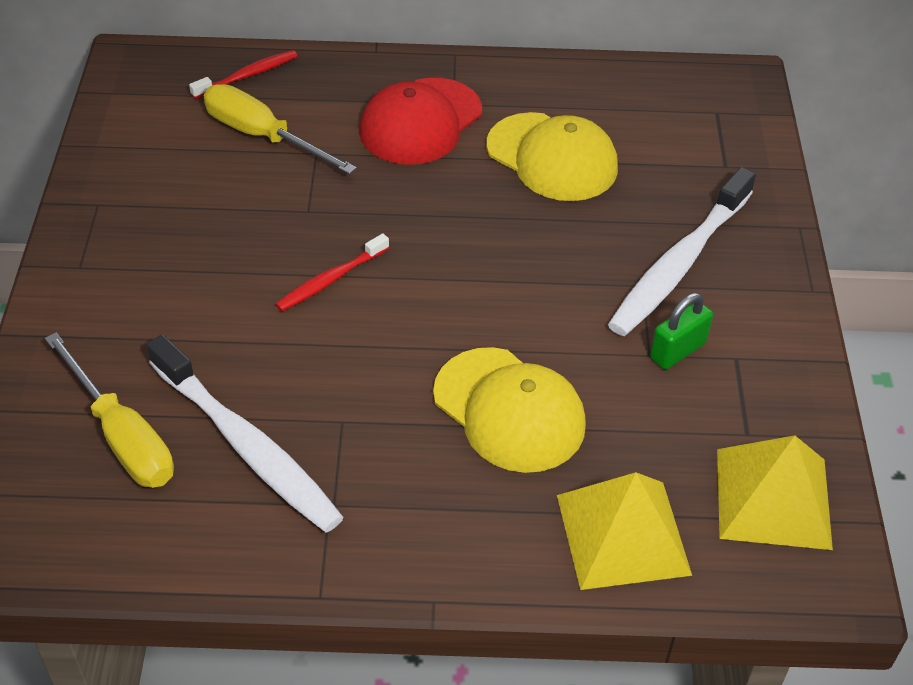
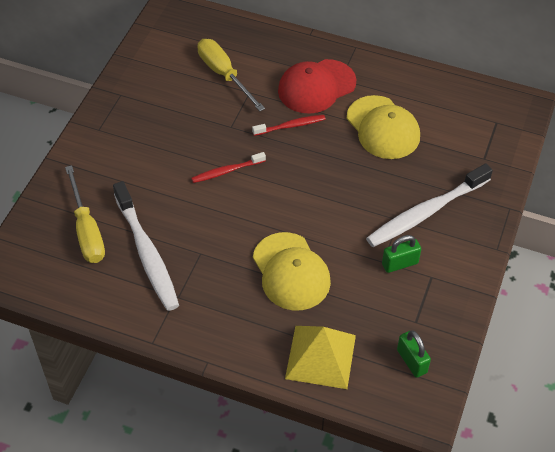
camera: 20 degrees right, 5 degrees up
(247, 76) = (230, 34): red toothbrush -> red toothbrush (290, 126)
(773, 498) = (412, 361): yellow pyramid -> green padlock

